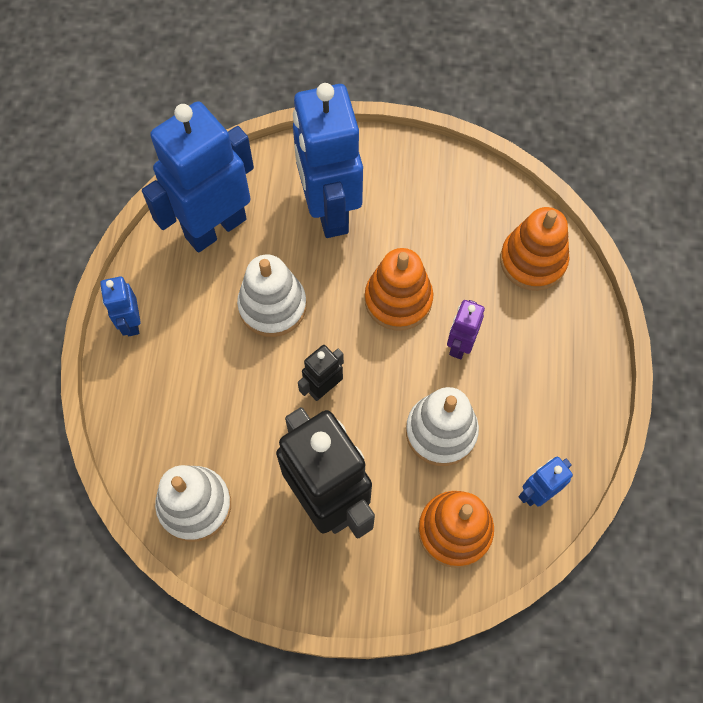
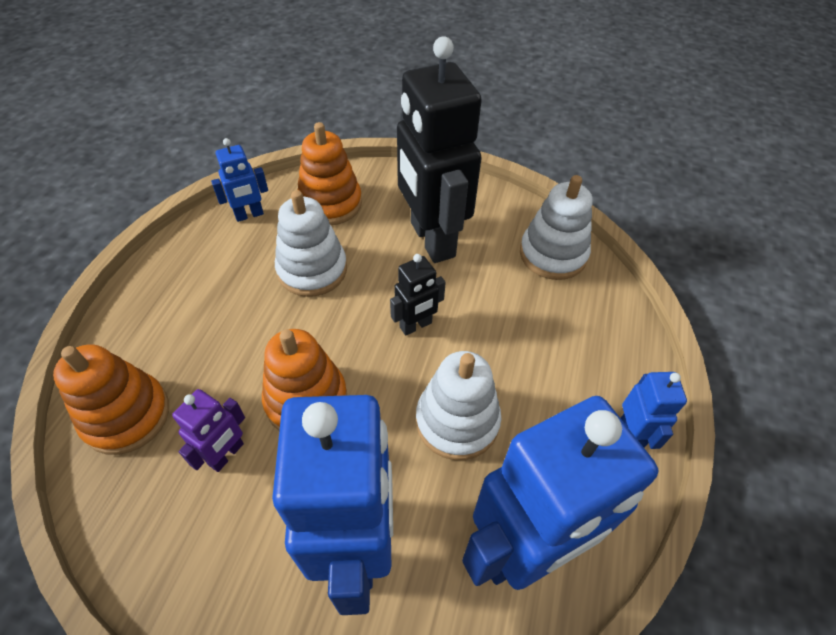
camera: 170 degrees left, 15 degrees down
(460, 345) = (259, 340): purple robot -> purple robot (226, 454)

